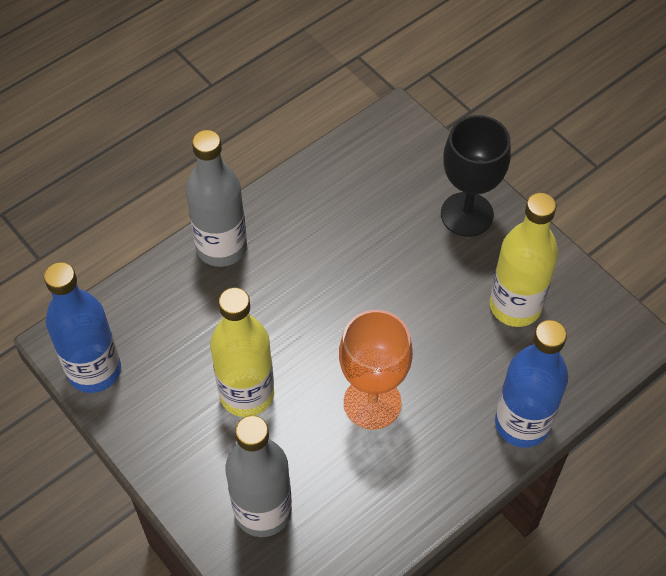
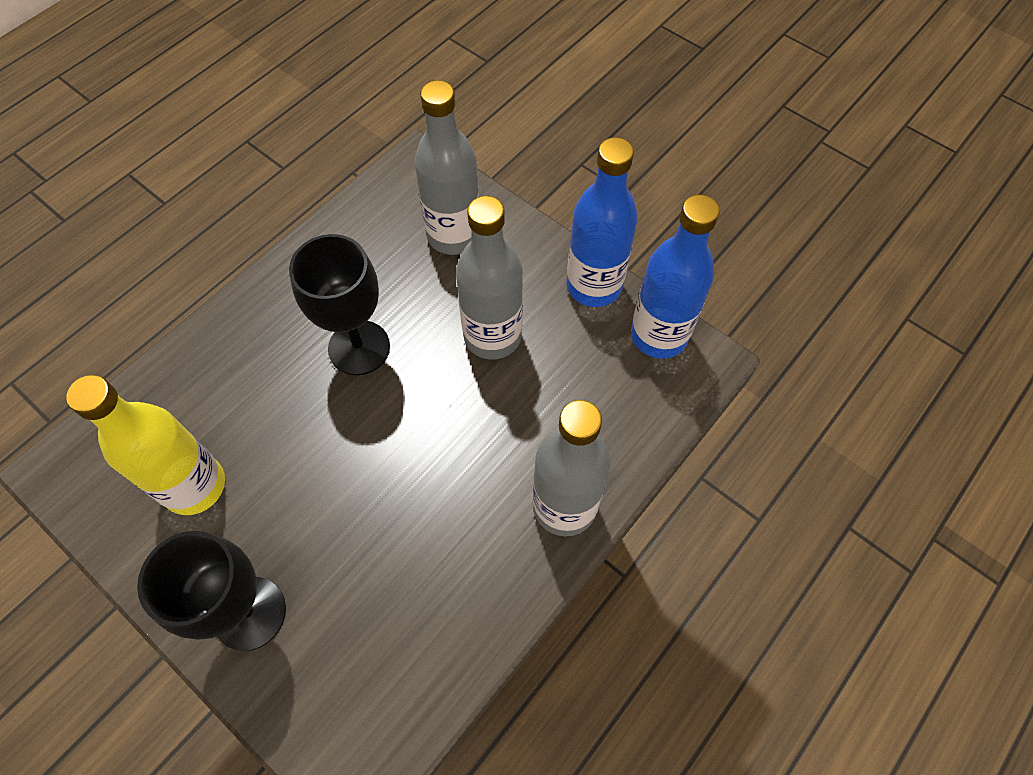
camera: 170 degrees right, 5 degrees up
(247, 394) = (492, 336): yellow bottle -> grey bottle
(372, 403) = (359, 348): orange goblet -> black goblet
(522, 424) = (199, 350): blue bottle -> blue bottle (594, 286)

